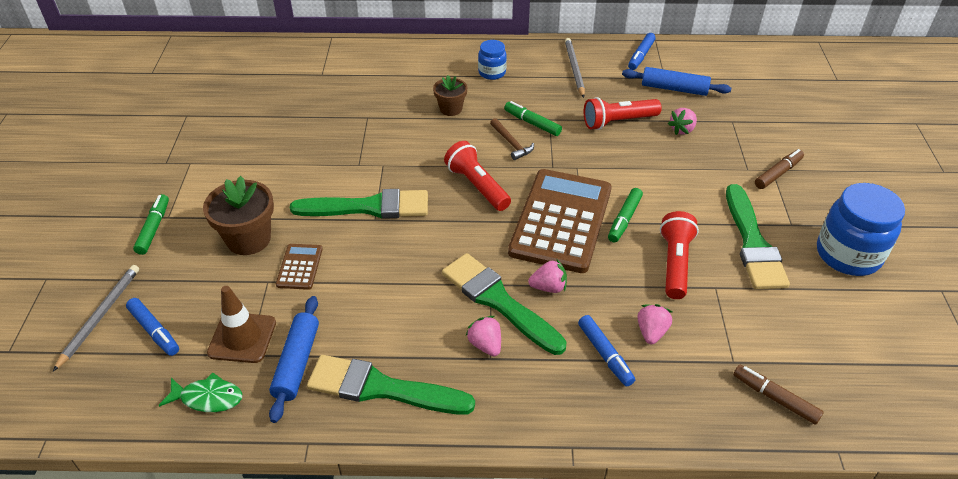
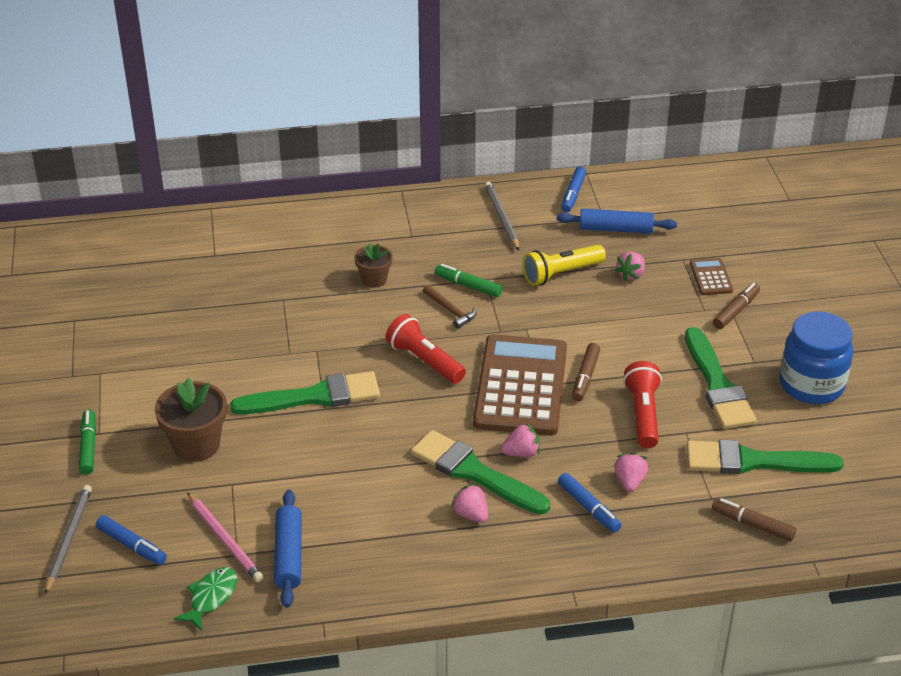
camera: 10 degrees left, 5 degrees down
(208, 398) = (211, 597): green fish -> green fish turned 60 degrees counterclockwise
(242, 338) = (225, 540): brown traffic cone -> pink pencil
(299, 267) = (260, 465): brown calculator -> brown calculator (711, 277)
(382, 388) = (380, 566): green brush -> green brush (753, 461)
(492, 73) = (410, 232): blue jar -> none
(618, 122) = (561, 273): red flashlight -> yellow flashlight
(624, 219) = (585, 377): green marker -> brown marker

